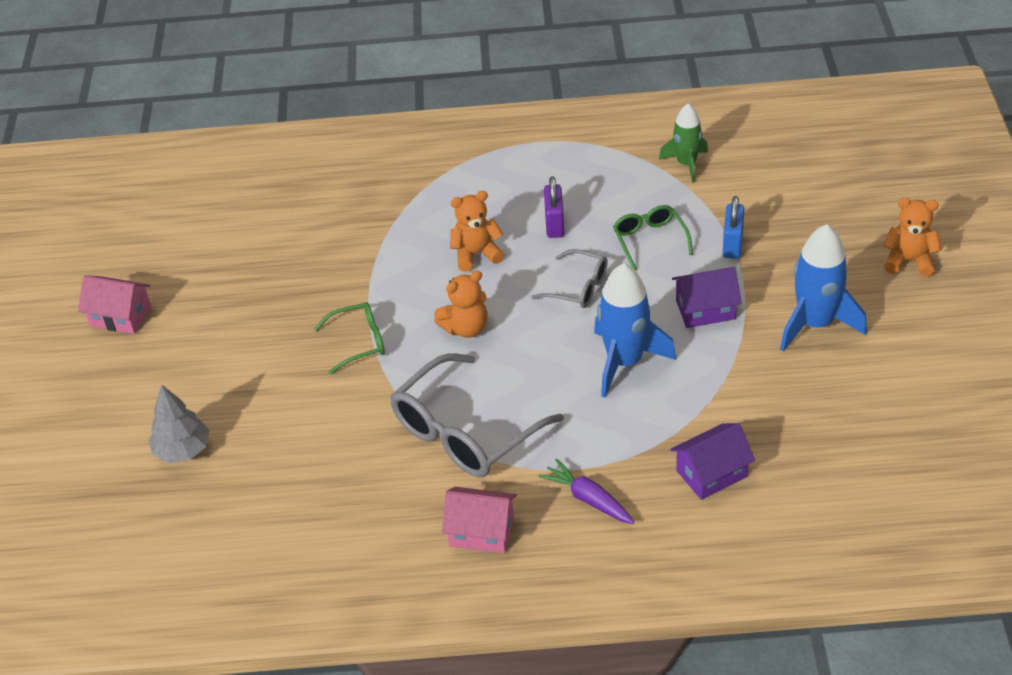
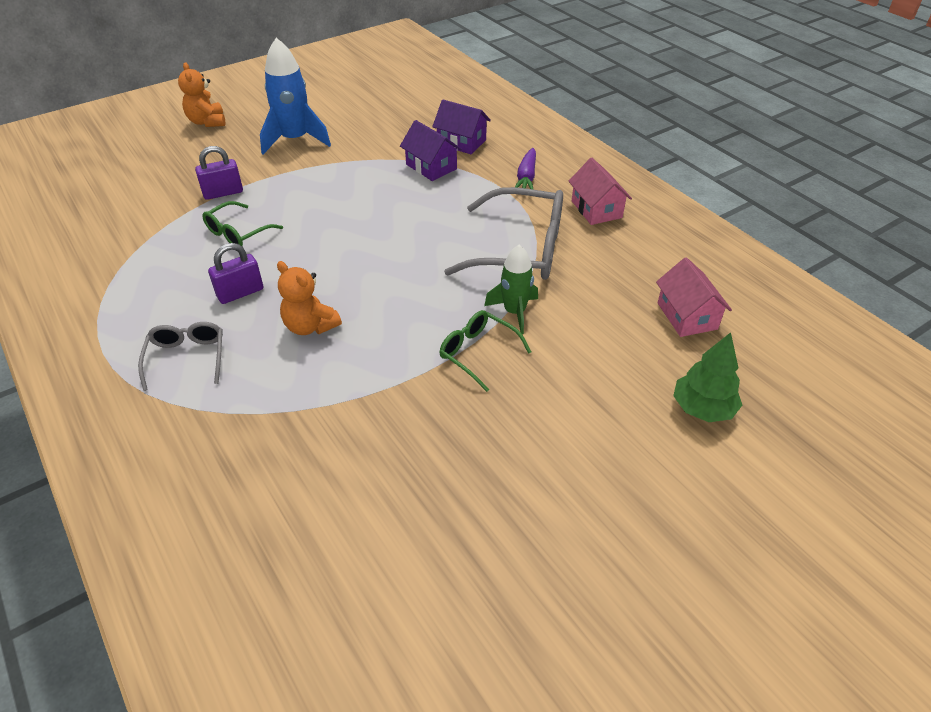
camera: 125 degrees left, 0 degrees up
(120, 316) = (603, 595): pink house -> pink house (687, 316)
(182, 450) = (702, 409): grey tree -> green tree
(466, 328) = (411, 294): orange teddy bear -> none
(578, 287) = (320, 250): grey glasses -> grey glasses (187, 358)
(625, 362) = (389, 202): blue rocket -> none
(686, 164) = (118, 245): green rocket -> green rocket (514, 312)
(705, 309) = (308, 184): purple house -> purple house (431, 167)
(732, 244) = (223, 193): blue padlock -> purple padlock

